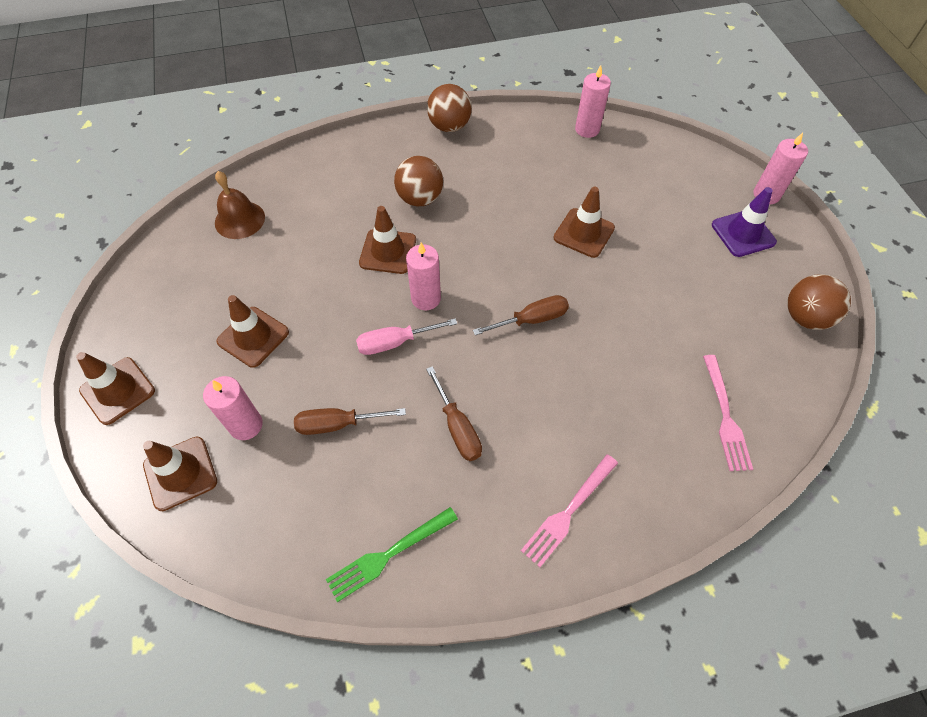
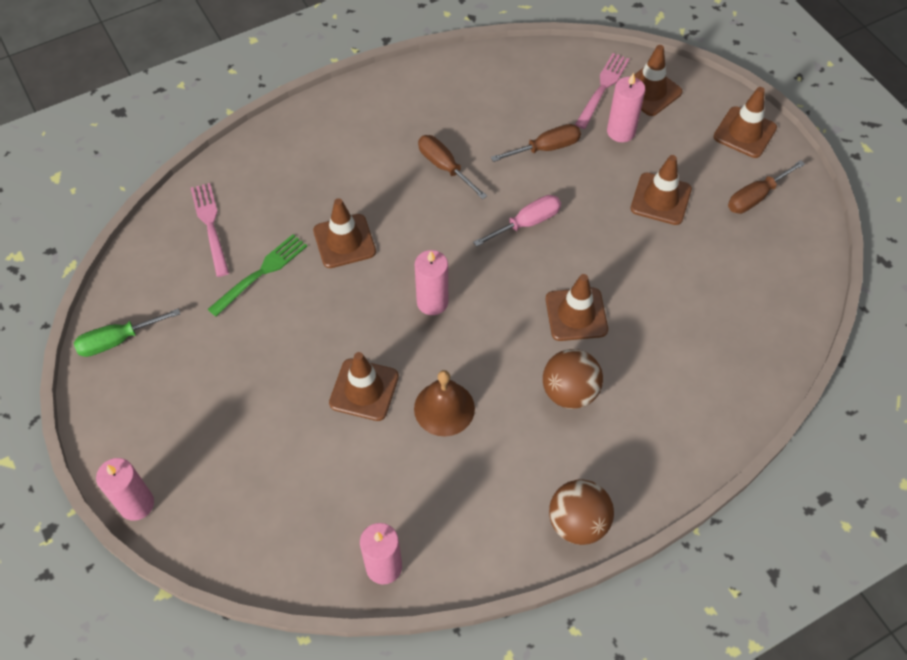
camera: 165 degrees right, 0 degrees up
(239, 220) = (758, 315): brown bell -> brown bell (444, 408)
(389, 554) = (467, 78): green fork -> green fork (261, 273)
(426, 298) = (515, 272): pink candle -> pink candle (432, 302)
(531, 320) = (402, 274): brown screwdriver -> brown screwdriver (756, 197)
(568, 512) = (340, 130): pink fork -> pink fork (602, 88)
(582, 365) = (344, 241): none -> brown traffic cone
(743, 233) = (173, 434): purple traffic cone -> none
(805, 317) = (118, 340): brown ball -> green screwdriver

